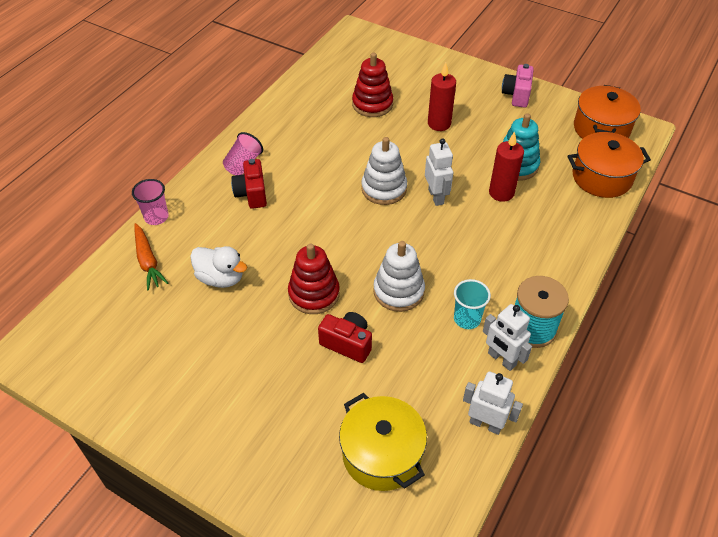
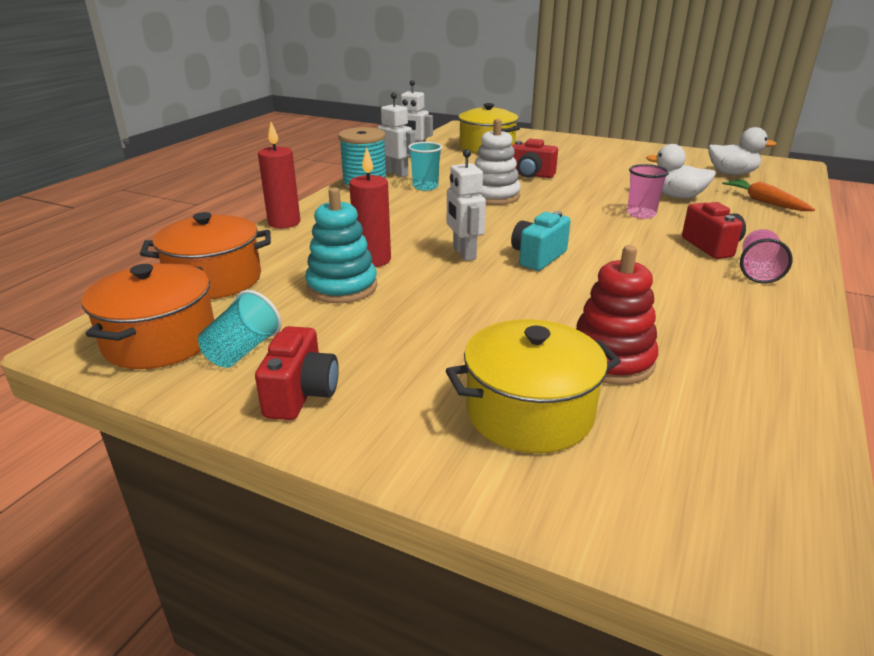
camera: 175 degrees right, 20 degrees down
(121, 331) = (732, 173): none -> white duck
(156, 217) = (803, 226): pink cup -> pink cup (641, 214)
(314, 294) = (577, 192): red stacking toy -> none
(384, 189) = (538, 257): white stacking toy -> turquoise camera
(418, 82) = (529, 412): none -> yellow pot
(439, 124) = (469, 334): red candle -> red candle (284, 223)
(516, 95) = (301, 394): pink camera -> red camera
(554, 120) = (242, 351): none -> turquoise cup

